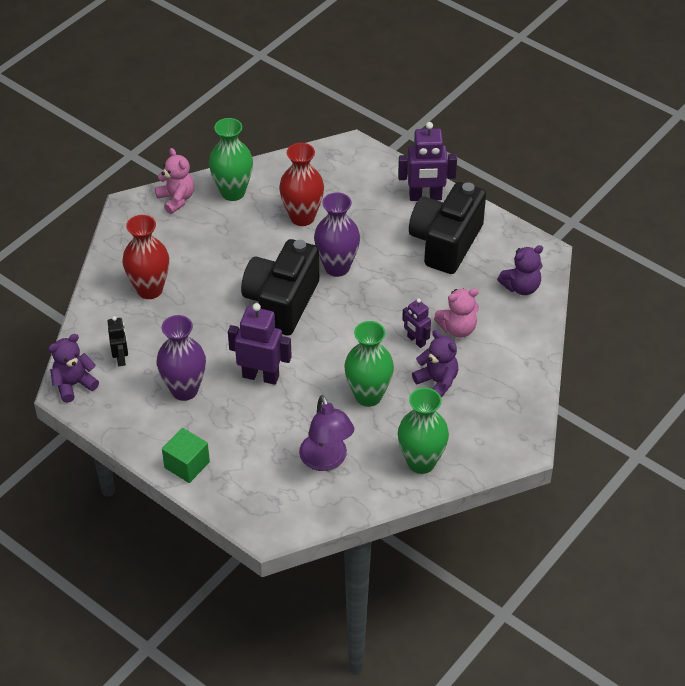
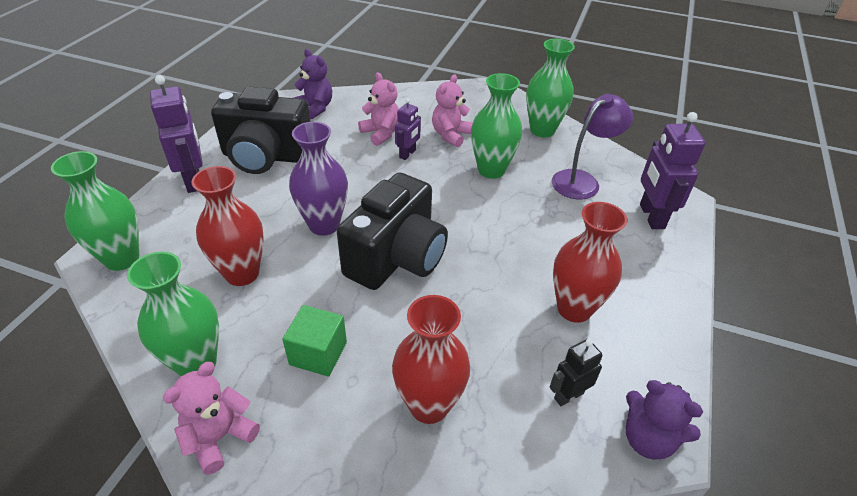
camera: 110 degrees left, 5 degrees down
(184, 390) = (574, 309): purple vase -> red vase
(187, 465) = (667, 276): green cube -> green cube (318, 353)
(261, 376) = (513, 248): purple robot -> purple robot (651, 216)
(281, 302) = (396, 258): black camera -> black camera turned 60 degrees counterclockwise
(344, 159) = (122, 259): none -> green vase
(437, 382) = (450, 135): purple teddy bear -> pink teddy bear

